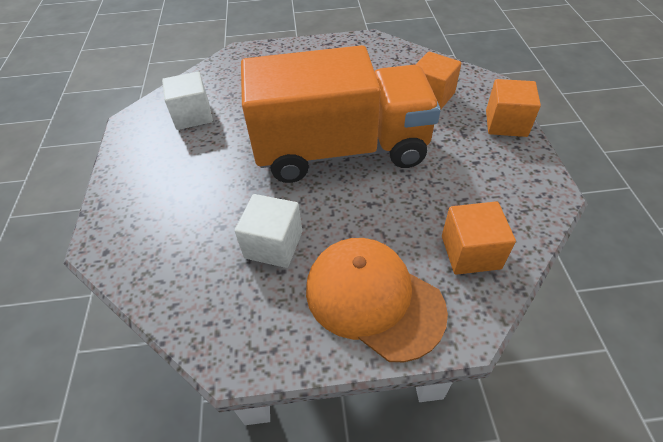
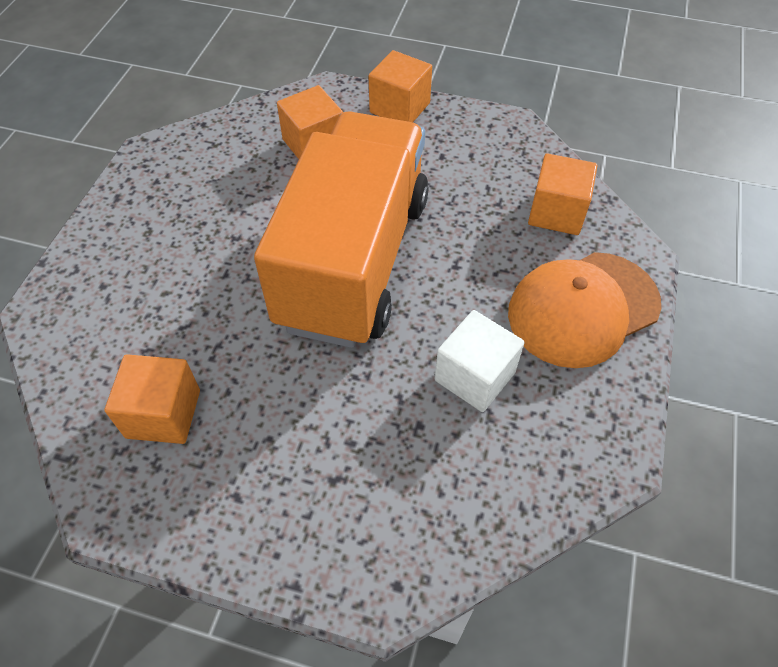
camera: 70 degrees left, 5 degrees up
(193, 115) = (163, 414): white cube -> orange cube

